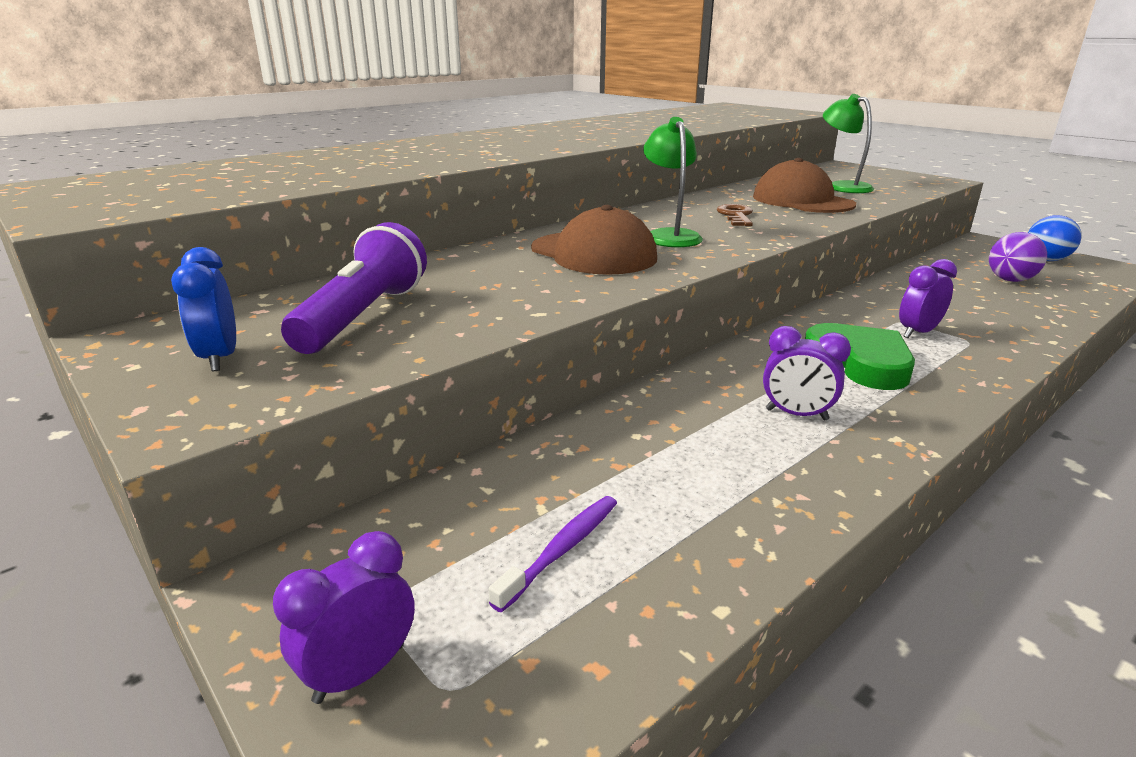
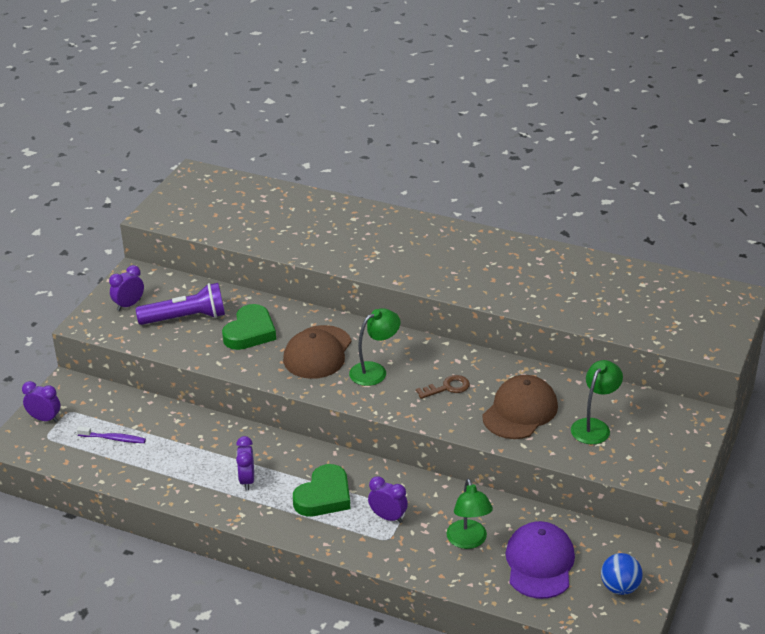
camera: 65 degrees right, 10 degrees up
(219, 358) = (129, 305): blue clock -> purple clock
(483, 280) = (250, 332): none -> green heart
(970, 302) = (468, 541): none -> green lamp
(1010, 280) = (539, 563): purple ball -> purple cap

